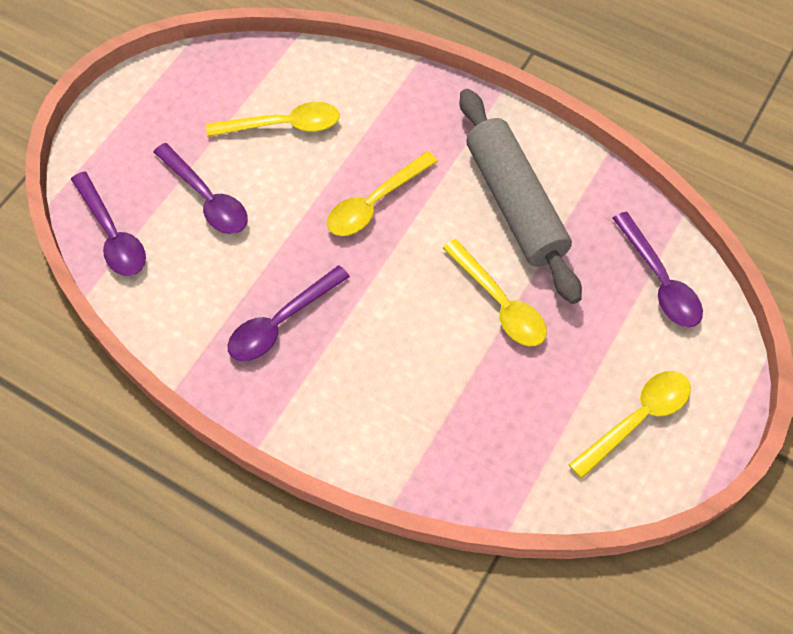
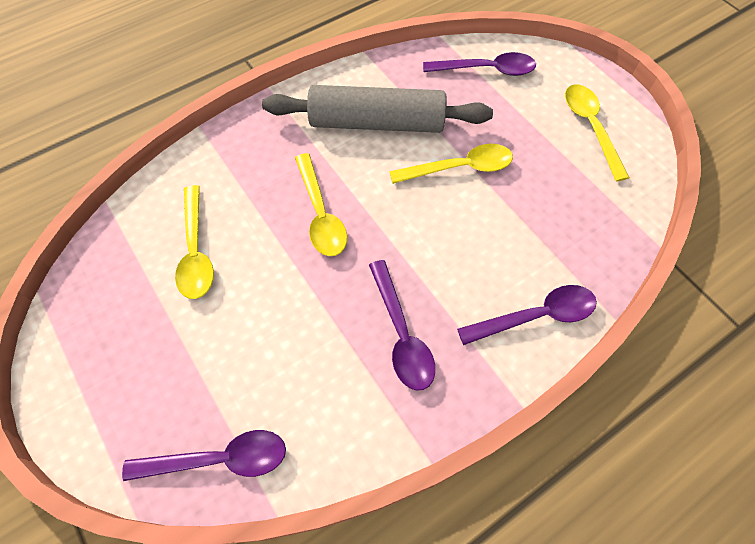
camera: 65 degrees left, 0 degrees up
(207, 199) = (233, 349): purple spoon -> purple spoon (536, 316)
(284, 125) = (196, 252): yellow spoon -> yellow spoon turned 150 degrees clockwise

